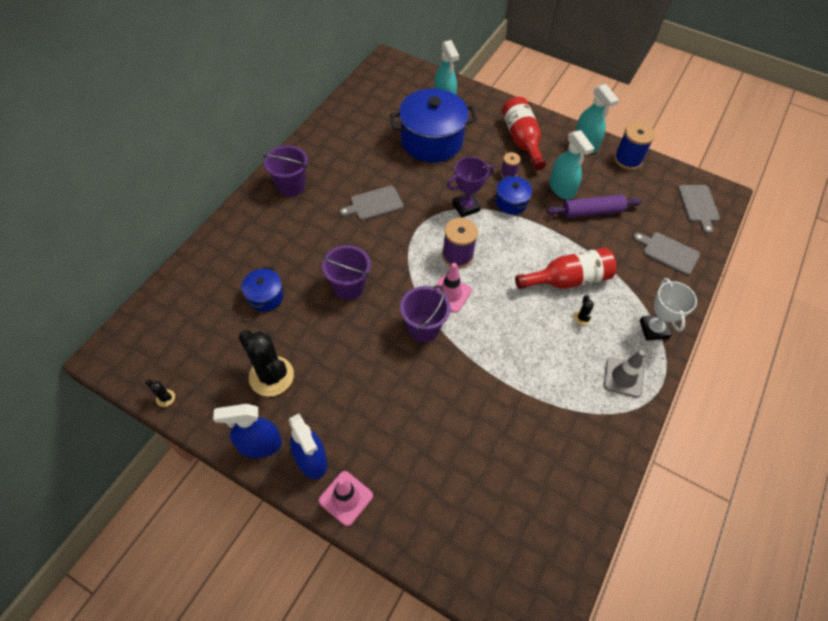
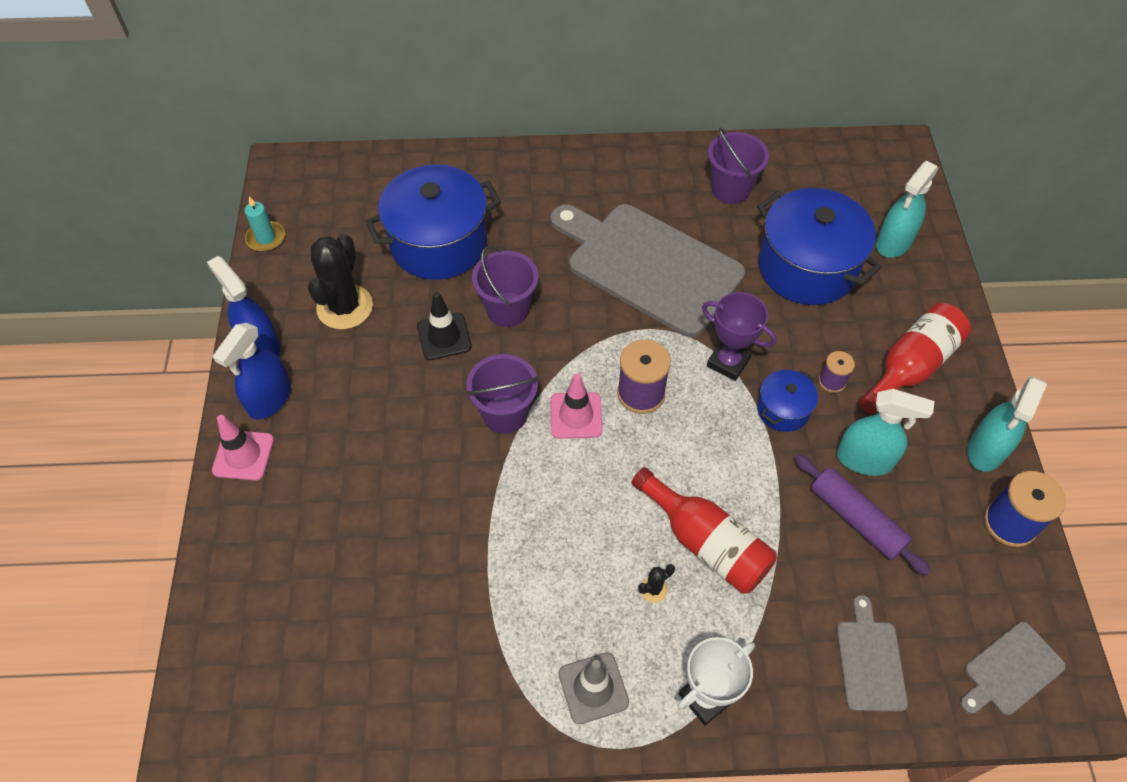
camera: 60 degrees right, 0 degrees up
(165, 398) = (266, 238): black cactus -> turquoise candle
(265, 296) = (438, 243): blue pot -> blue pot, size x2.05
(291, 186) = (606, 176): purple bucket -> purple bucket (730, 189)
(342, 331) = (444, 336): none -> black traffic cone
(374, 204) = (649, 266): grey cutting board -> grey cutting board, size x2.23
(561, 189) = (864, 459): turquoise spray bottle -> turquoise spray bottle turned 105 degrees counterclockwise

